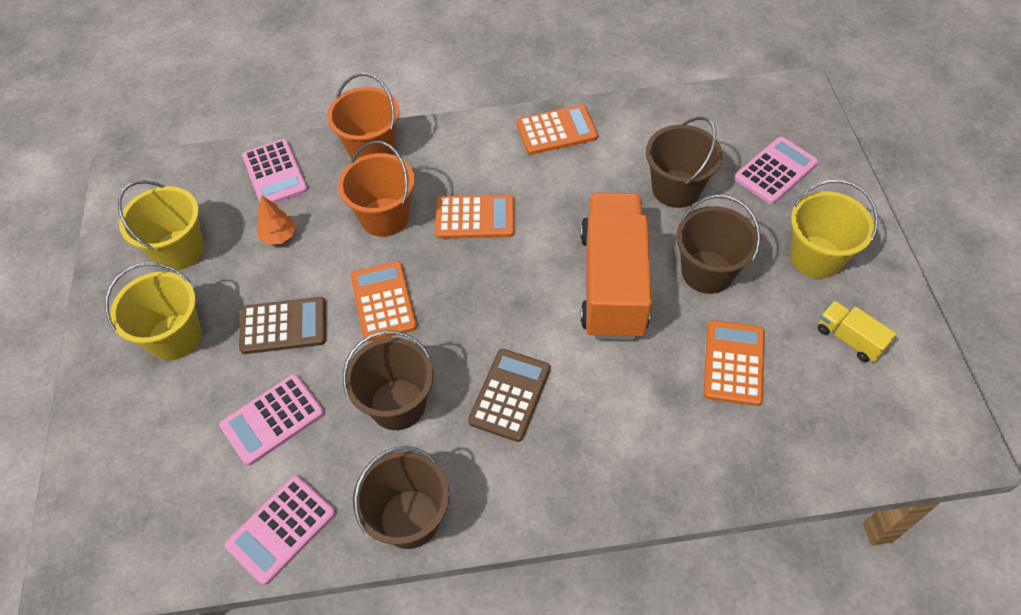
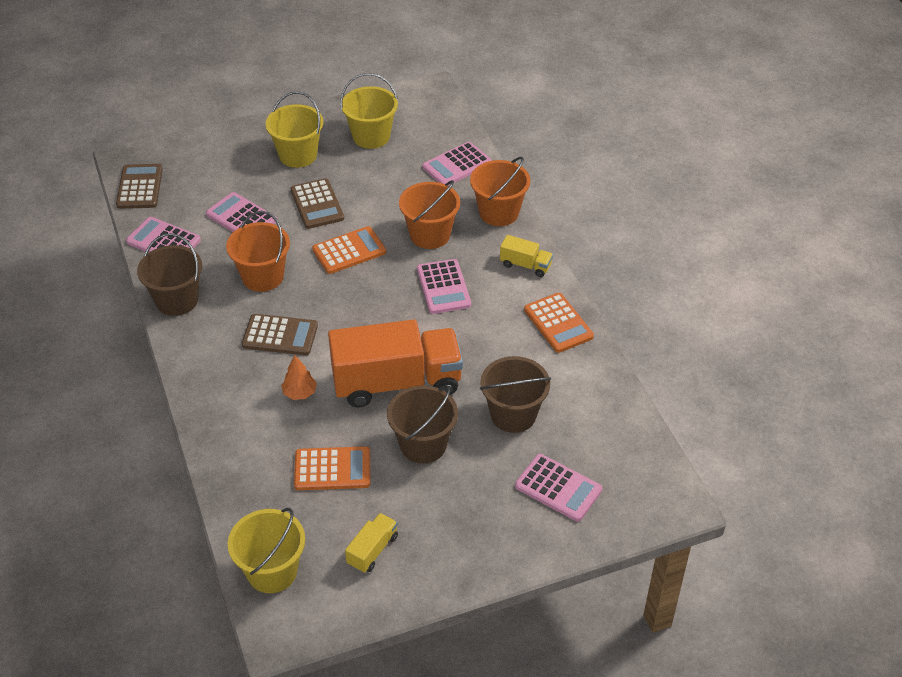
camera: 75 degrees right, 10 degrees down
(145, 558) = (140, 187): none -> brown calculator
(279, 236) = (396, 182): orange tree -> orange tree (300, 393)
(398, 404) = (262, 277): brown bucket -> orange bucket
(463, 141) = (525, 265): none -> yellow truck
(475, 218) = (443, 287): orange calculator -> pink calculator
(816, 257) = (459, 523): yellow bucket -> yellow bucket (272, 571)

